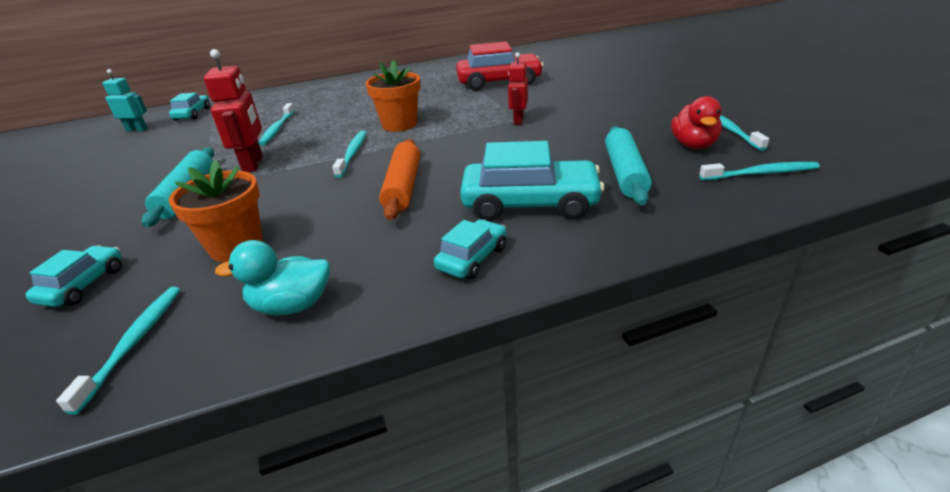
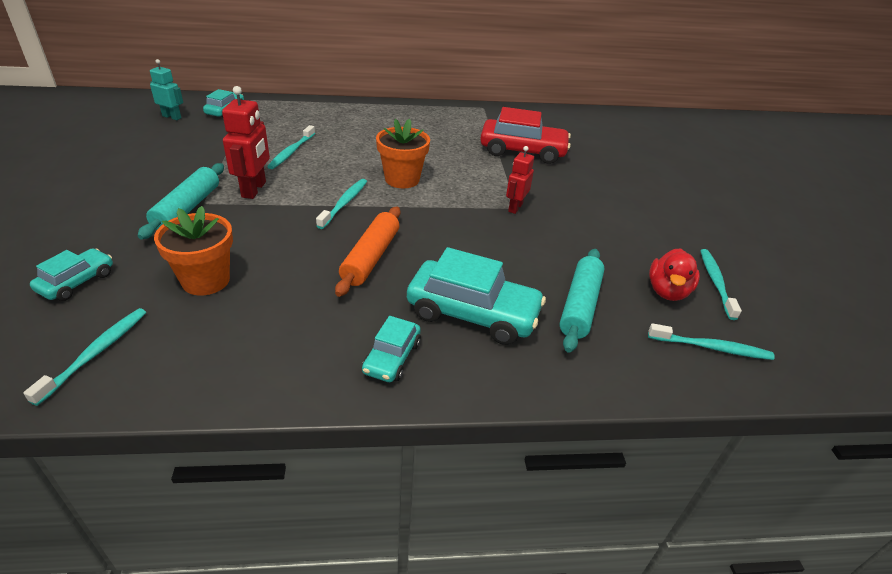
camera: 10 degrees right, 5 degrees up
(292, 305) = (225, 357): turquoise duck -> none
(472, 258) = (392, 357): turquoise car -> turquoise car turned 150 degrees clockwise

